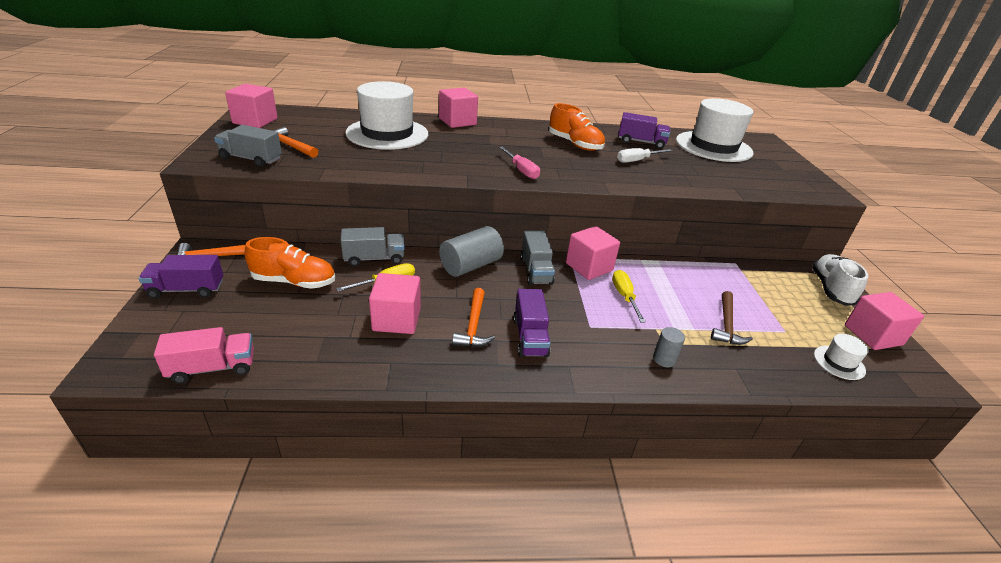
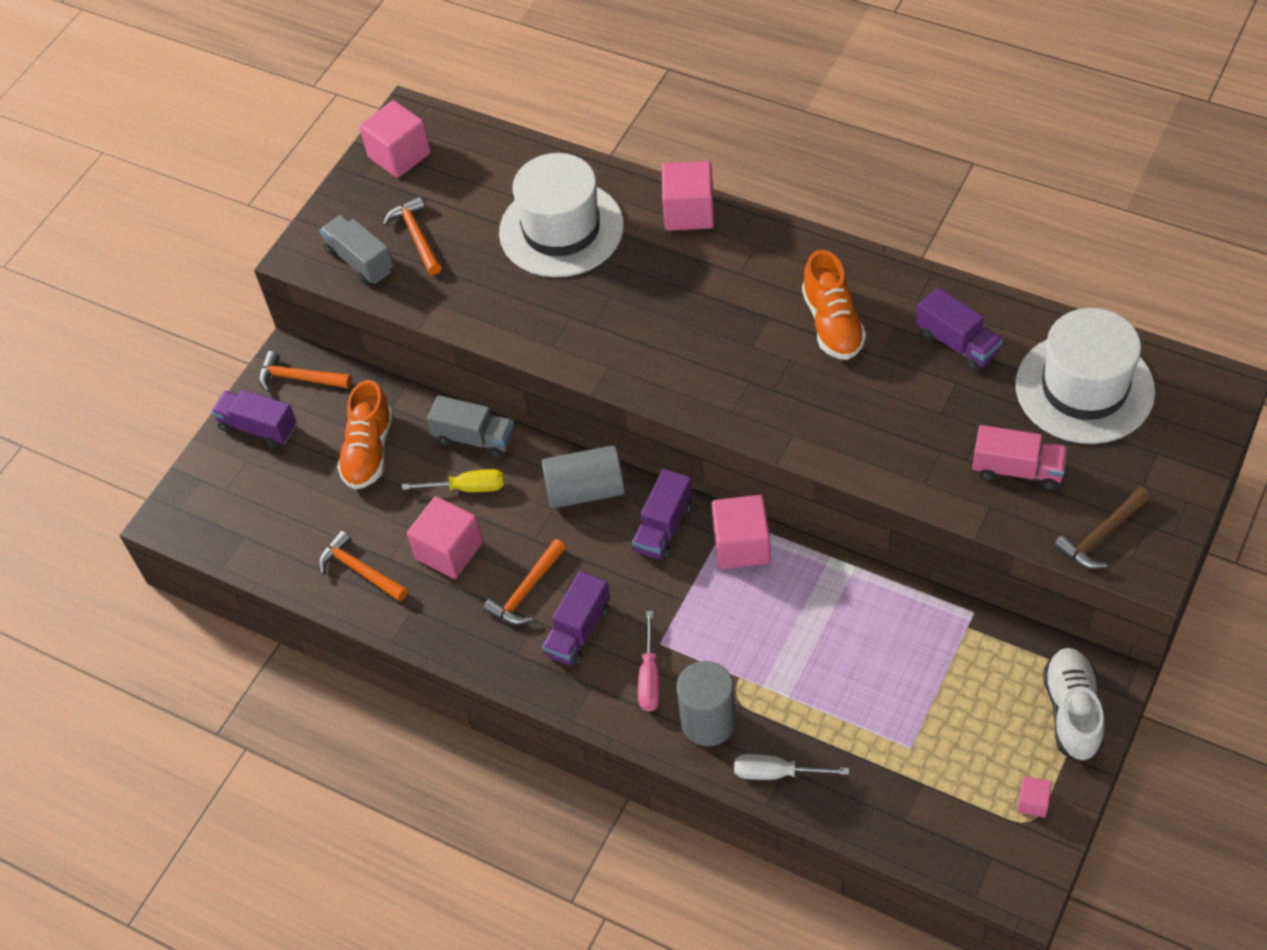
camera: 40 degrees right, 20 degrees up
(213, 368) = (251, 552): pink truck -> pink truck (1017, 470)
(294, 282) = (369, 451): orange shoe -> orange shoe turned 60 degrees clockwise
(327, 351) = (360, 570): none -> orange hammer
(521, 170) = (691, 376): pink screwdriver -> pink screwdriver (649, 677)
(536, 270) = (663, 528): grey truck -> purple truck
(624, 296) = (745, 613): yellow screwdriver -> none
(637, 160) = (897, 395): white screwdriver -> white screwdriver (776, 773)
(664, 359) = (708, 722): grey cylinder -> grey cylinder, size x1.91
(726, 325) = (839, 707): brown hammer -> brown hammer (1101, 535)
(830, 289) = (1072, 711): white shoe -> white shoe turned 45 degrees counterclockwise
(839, 362) = (929, 816): white hat -> none
(872, 335) = (1033, 802): pink cube -> pink cube, size x0.50

